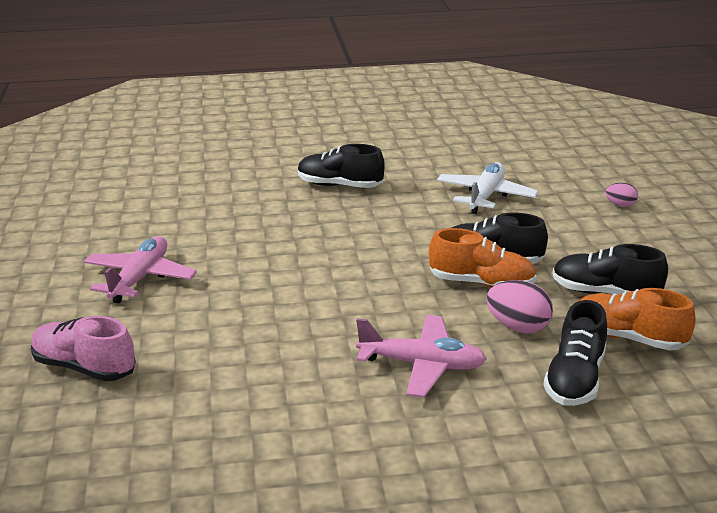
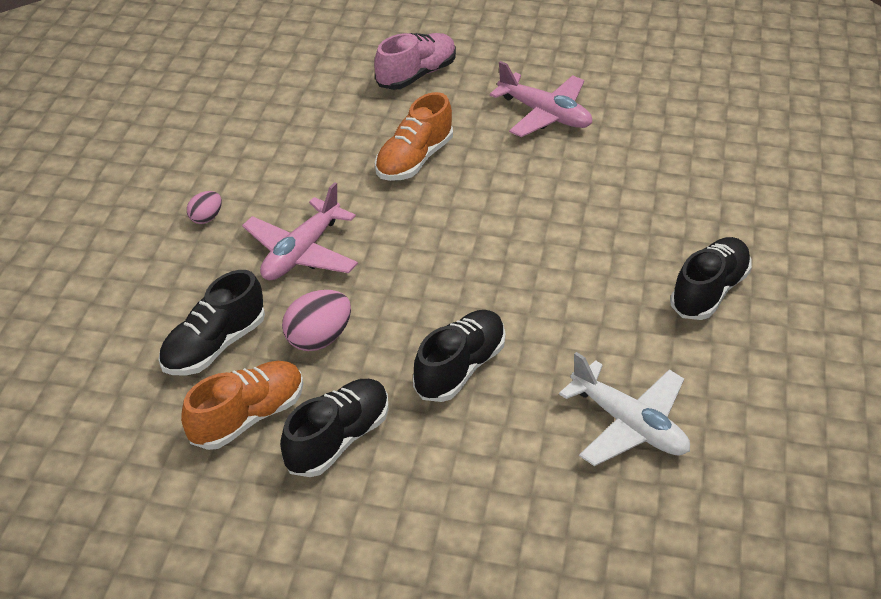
camera: 110 degrees right, 15 degrees up
(481, 283) = (414, 341): orange shoe -> orange shoe (414, 160)
(574, 379) = (214, 345): black shoe -> black shoe turned 90 degrees counterclockwise
(620, 205) = (545, 571): pink egg -> pink egg (206, 218)

